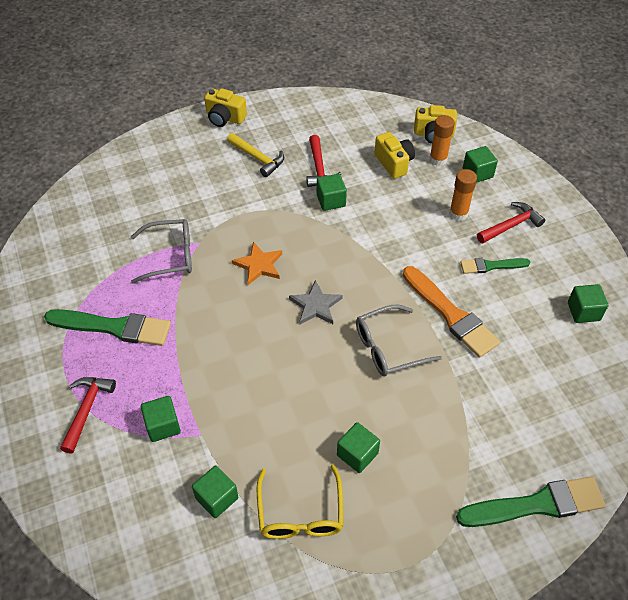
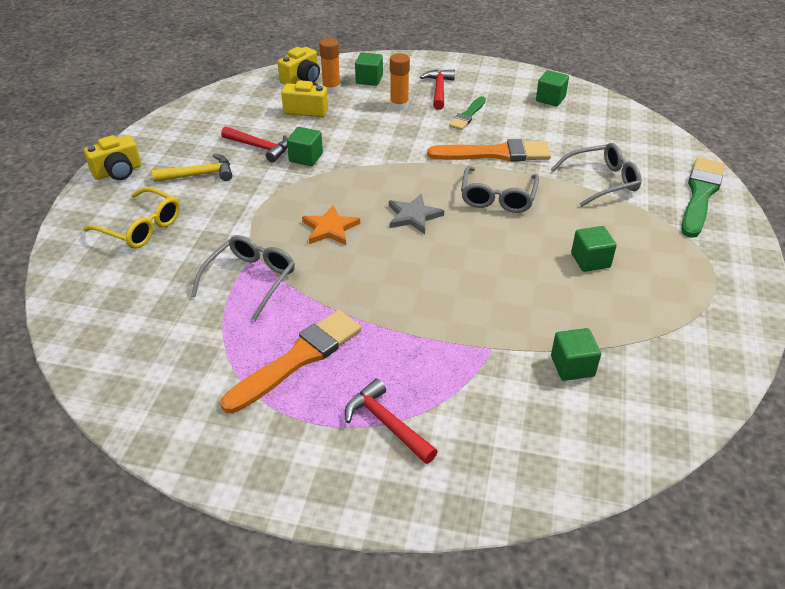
camera: 55 degrees left, 10 degrees down
(114, 327) = (298, 359): green brush -> orange brush
(163, 426) = (459, 371): green cube -> none
(300, 513) = (626, 319): yellow glasses -> yellow glasses (141, 227)
(483, 413) = (602, 181): none -> grey glasses

